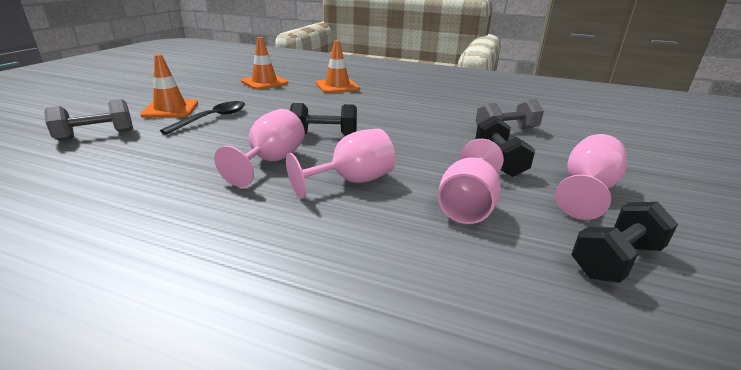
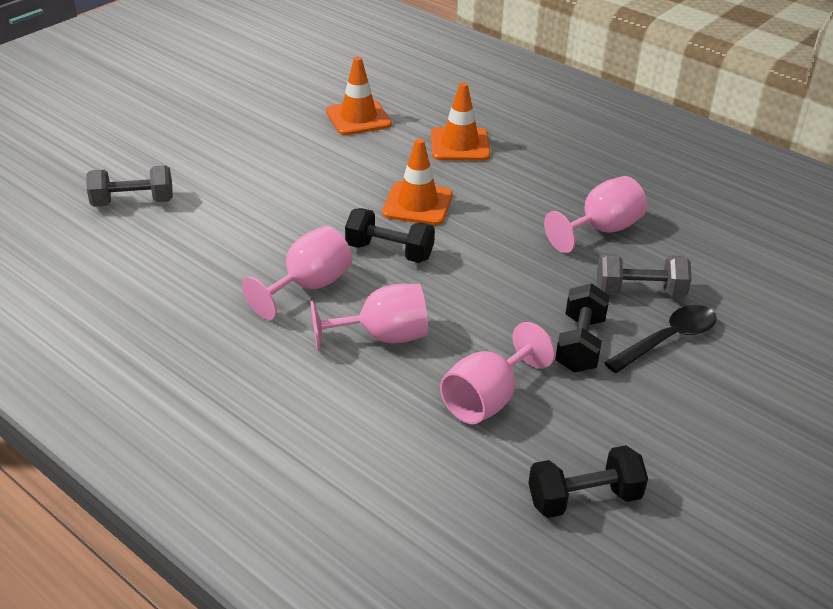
camera: 20 degrees right, 10 degrees up
(170, 109) = (220, 164): orange traffic cone -> orange traffic cone (417, 204)
(212, 118) = (265, 193): black spoon -> black spoon (667, 339)
(586, 191) = (646, 413): pink goblet -> pink goblet (601, 230)

